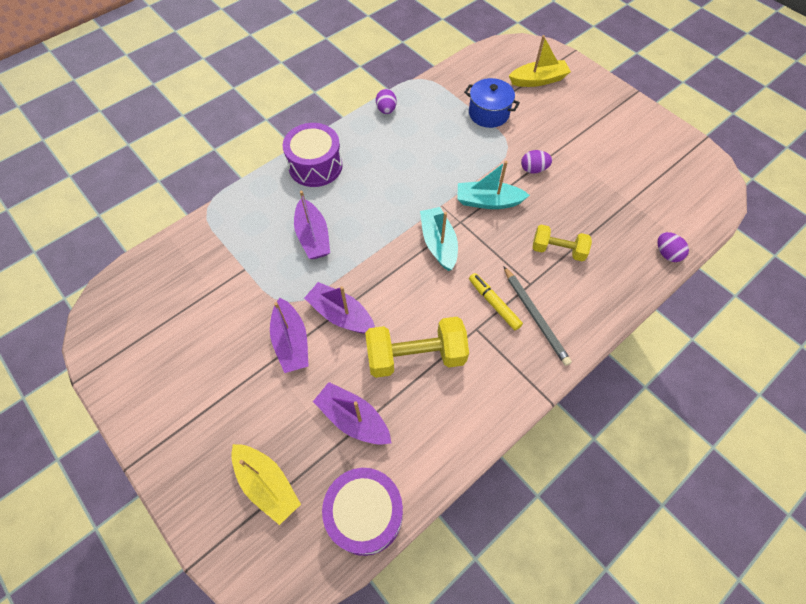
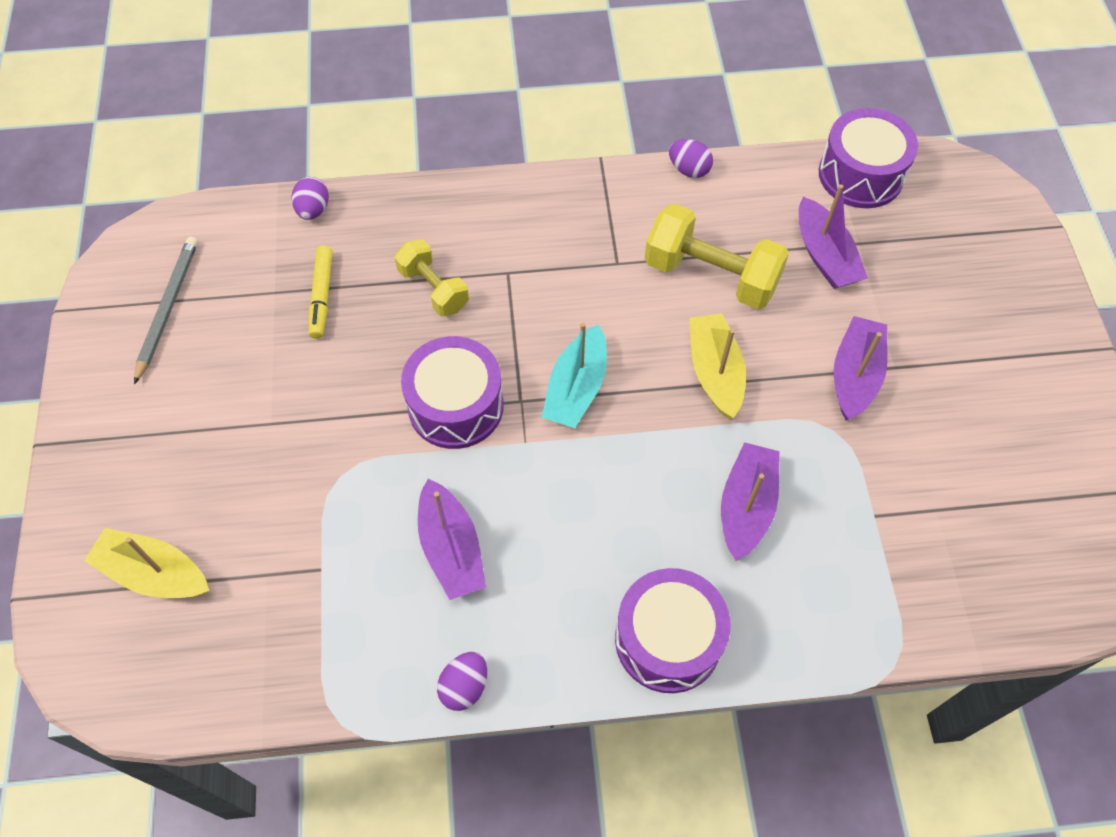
camera: 145 degrees left, 0 degrees up
(267, 484) = (951, 249): yellow boat -> yellow boat (714, 372)
(341, 315) = (772, 372): purple boat -> purple boat (451, 548)
(488, 113) = (305, 558): blue pot -> none
(488, 201) = (456, 406): turquoise boat -> purple drum
(494, 304) = (572, 276): yellow marker -> yellow marker (322, 296)
(533, 169) = (344, 414): purple egg -> purple egg (689, 170)
(535, 317) = (538, 236): grey pencil -> grey pencil (167, 308)

